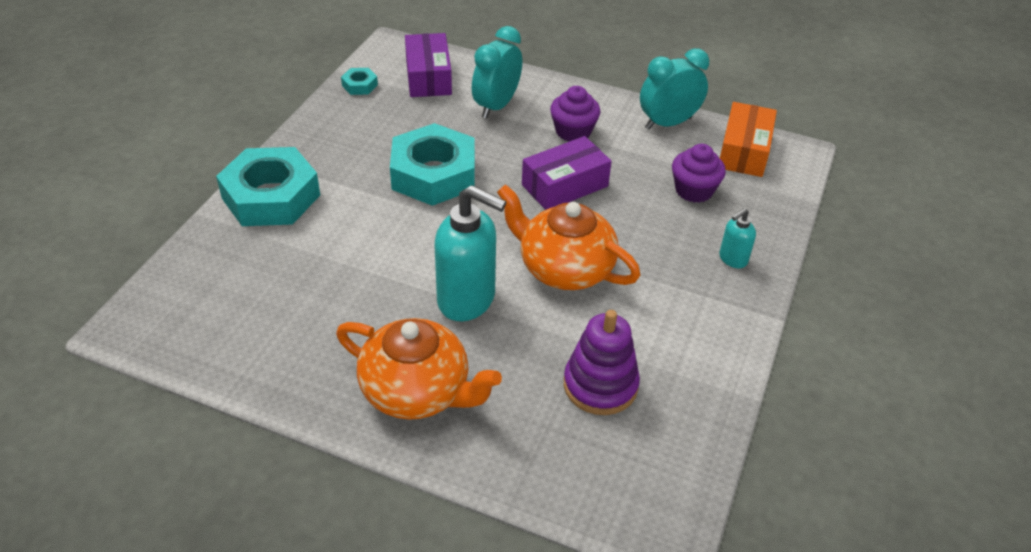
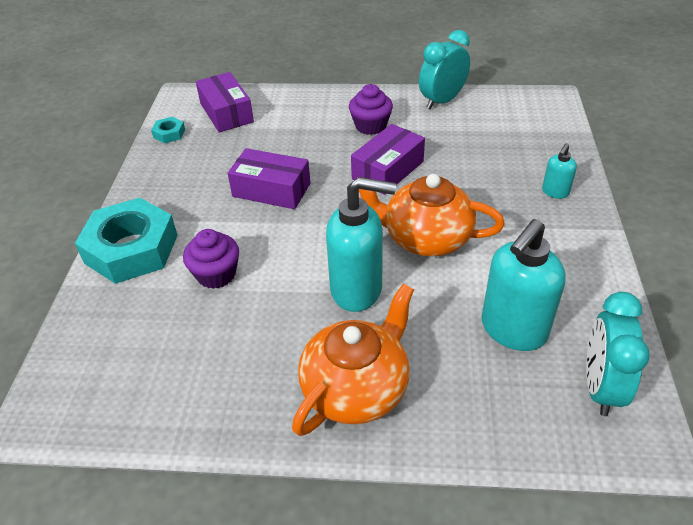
camera: 15 degrees left, 0 degrees up
(417, 391) = (356, 388): orange teapot -> orange teapot turned 60 degrees counterclockwise
(433, 174) = (271, 190): turquoise nut -> purple box
(496, 106) = (296, 121): turquoise clock -> turquoise clock (600, 387)
(600, 385) = (513, 330): purple stacking toy -> turquoise soap dispenser
(694, 190) = (492, 147): purple cupcake -> purple cupcake (216, 274)
(744, 151) = (512, 107): orange box -> none

